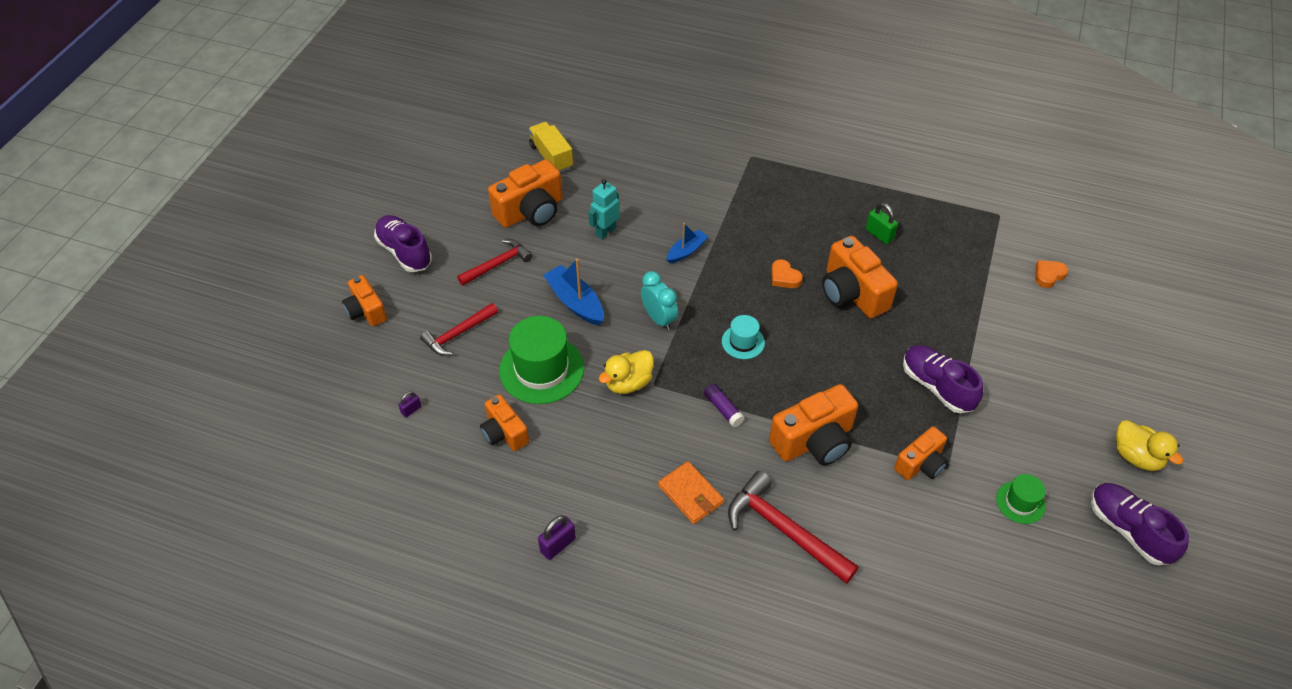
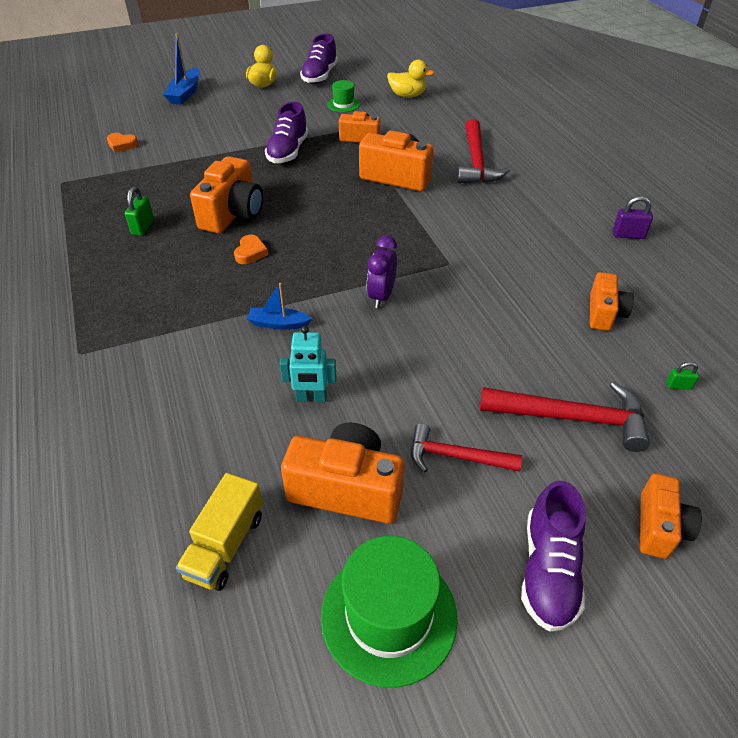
camera: 130 degrees left, 5 degrees down
(411, 410) = (678, 386): purple padlock -> green padlock
(458, 334) = (572, 417): red hammer -> red hammer, size x1.54
(541, 369) = (523, 332): green hat -> green hat (388, 616)
(575, 302) = (428, 359): blue boat -> blue boat (185, 93)
(628, 383) = (466, 276): yellow duck -> yellow duck (407, 95)
(659, 319) = (381, 296): turquoise clock -> purple clock
(690, 494) = (508, 203): orange wallet -> none
(723, 409) = (424, 222): purple glue stick -> none
(743, 342) = (349, 241): turquoise hat -> none

